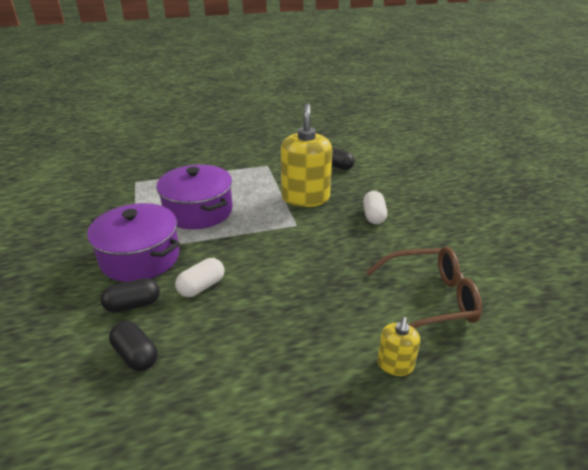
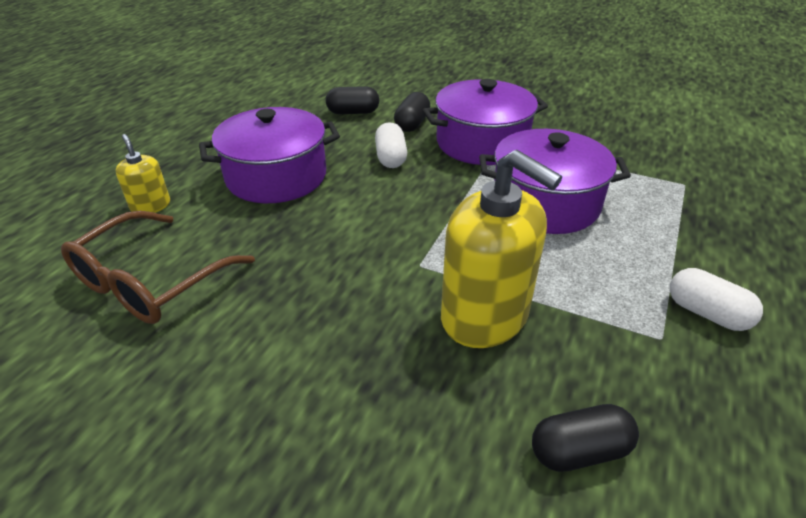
camera: 130 degrees right, 5 degrees up
(286, 327) = (276, 176): none -> purple pot
(373, 216) = (343, 362): white capsule -> white capsule (706, 313)

